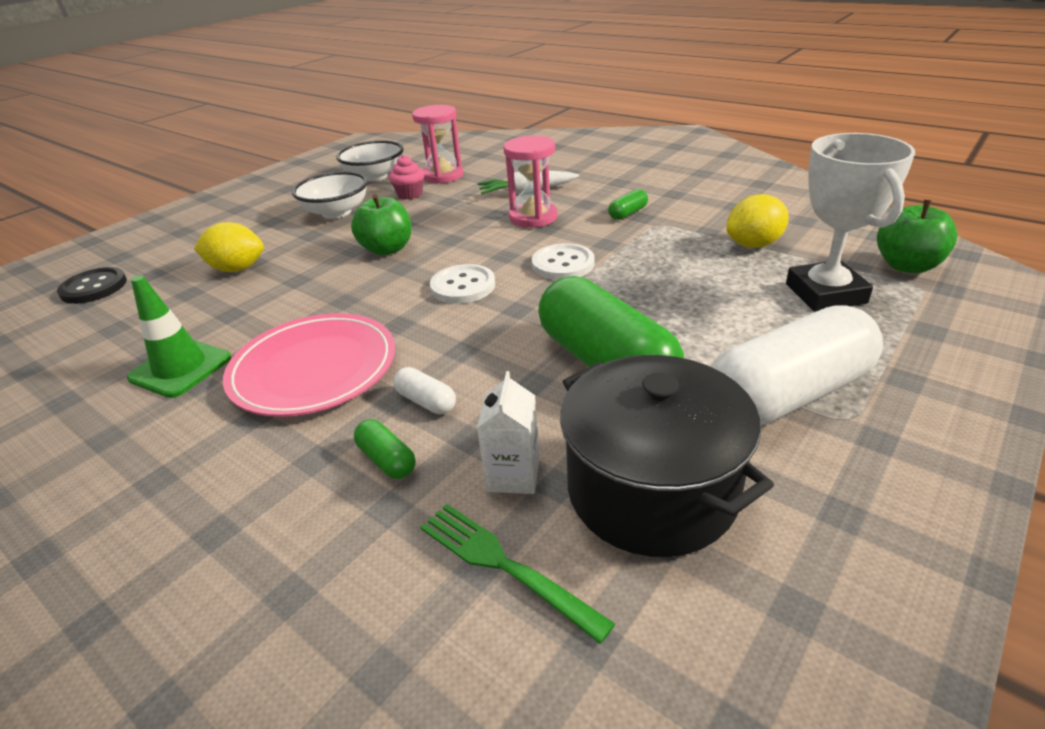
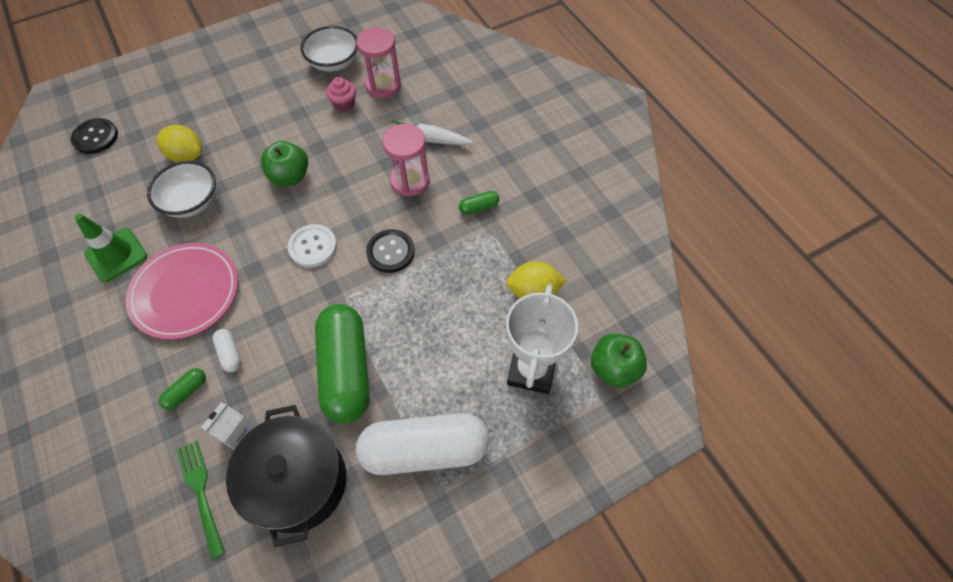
camera: 20 degrees right, 25 degrees up
(336, 212) = (281, 107): white bowl -> white bowl (191, 202)
(387, 460) = (186, 392): green capsule -> green capsule turned 60 degrees clockwise
(563, 264) = (390, 252): white button -> black button

